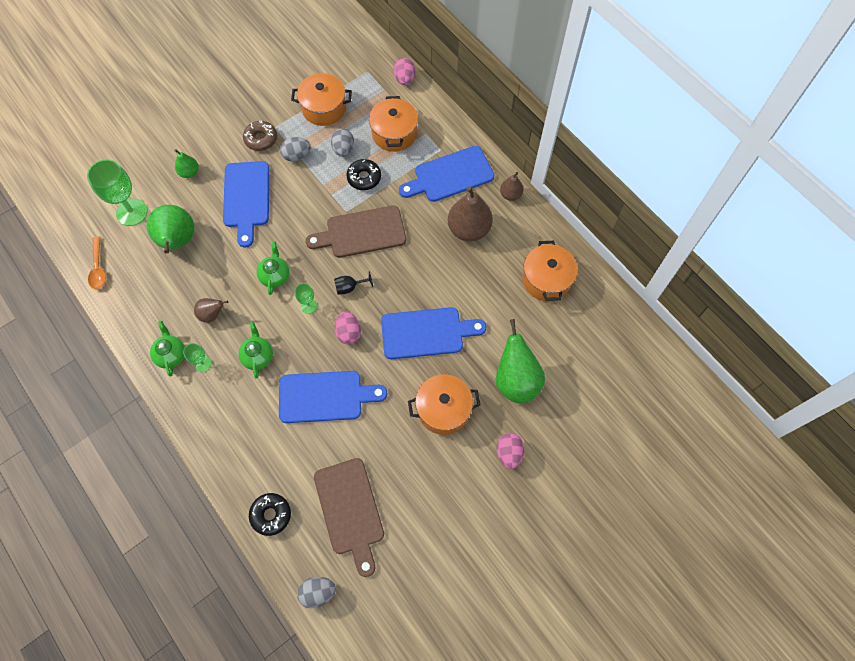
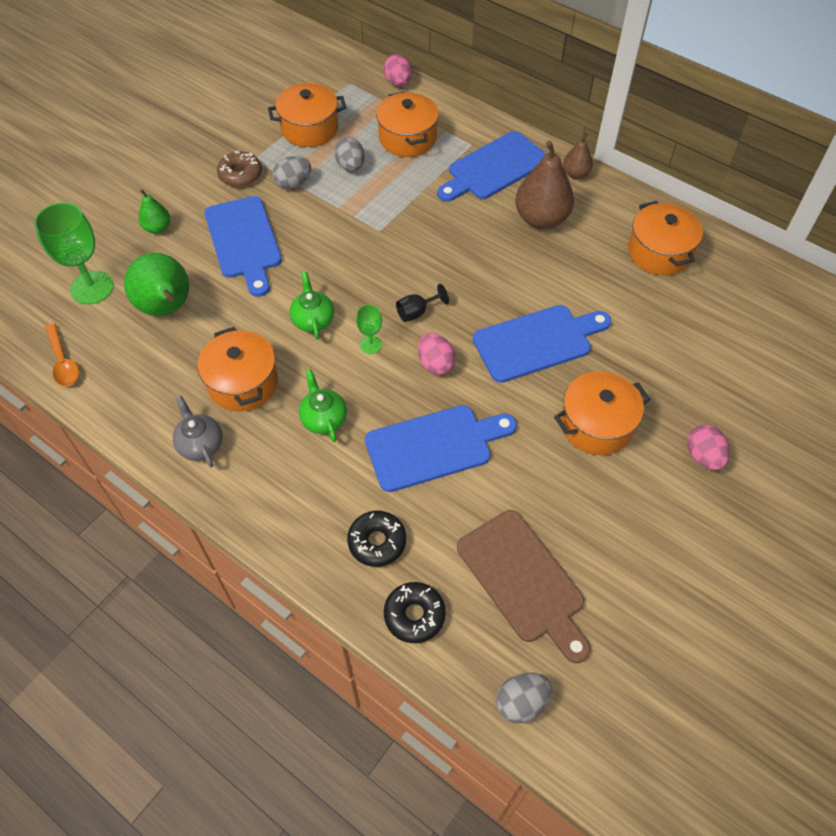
camera: 15 degrees left, 10 degrees down
(171, 354) = (200, 444): green teapot -> grey teapot
(203, 364) = (250, 445): green goblet -> none
(212, 314) = (243, 383): brown pear -> orange pot
(362, 233) = (409, 249): brown cutting board -> none
(364, 178) = (388, 190): black donut -> black donut (377, 542)
(516, 380) = (673, 370): green pear -> none

